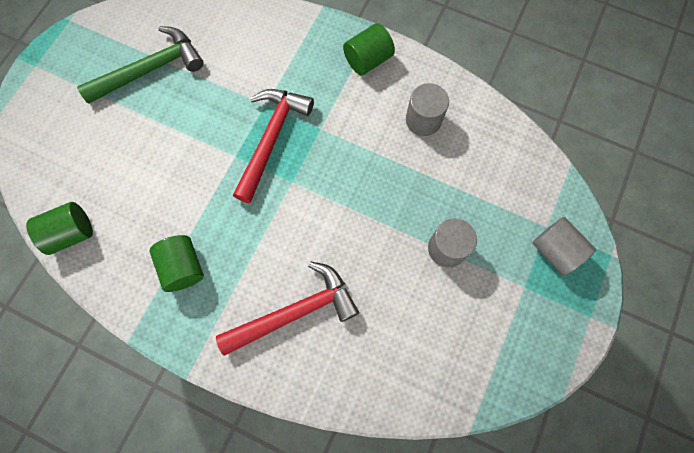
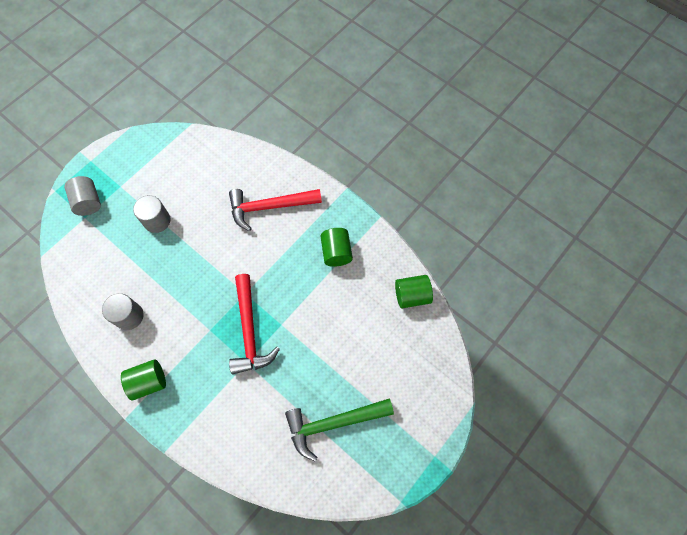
camera: 165 degrees left, 5 degrees down
(271, 139) = (249, 331): red hammer -> red hammer turned 45 degrees counterclockwise

